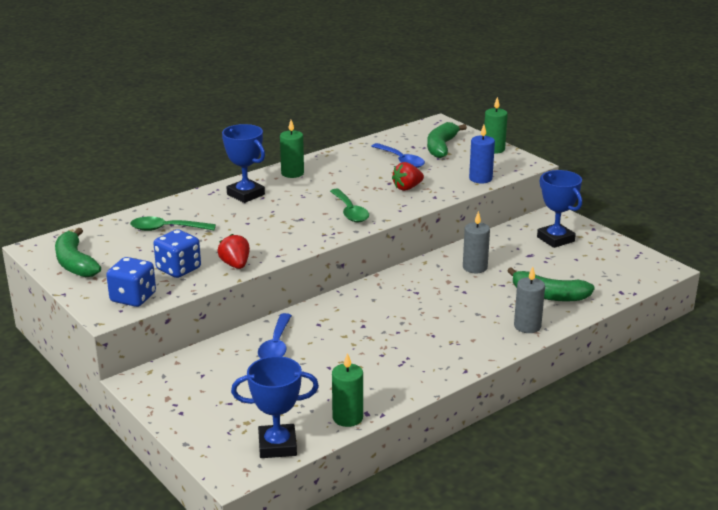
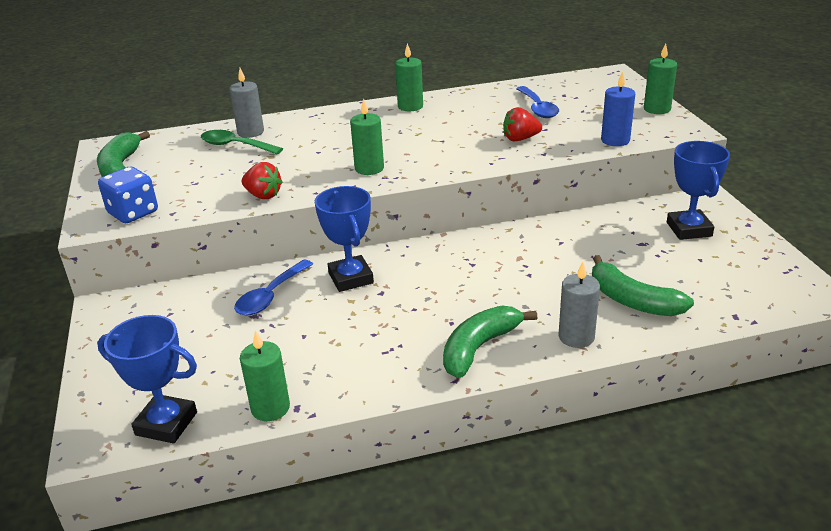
camera: 25 degrees right, 5 degrees up
(178, 269) = (205, 190): blue dice -> none
(235, 265) = (263, 195): red strawberry -> red strawberry turned 120 degrees clockwise
(246, 194) = (344, 122): blue trophy -> blue trophy (351, 278)
(305, 230) = (369, 168): none -> green candle
(350, 211) = (434, 156): green spoon -> none
(441, 147) = (596, 99): green banana -> green banana (479, 348)
(475, 267) = (563, 247): grey candle -> grey candle (250, 132)

